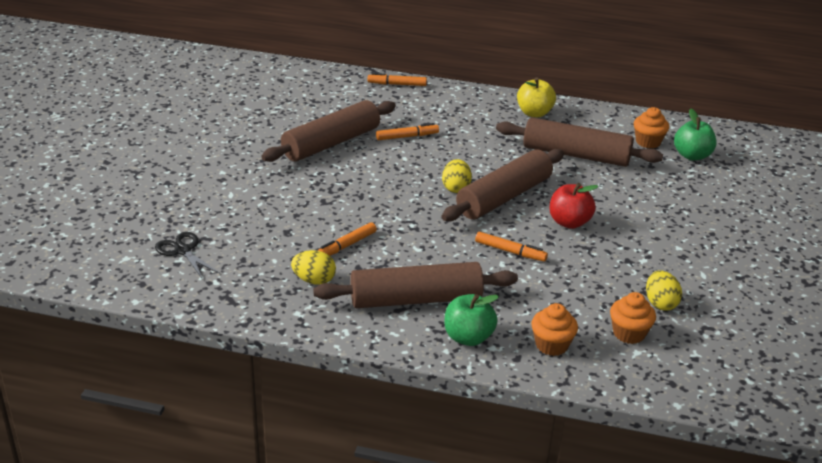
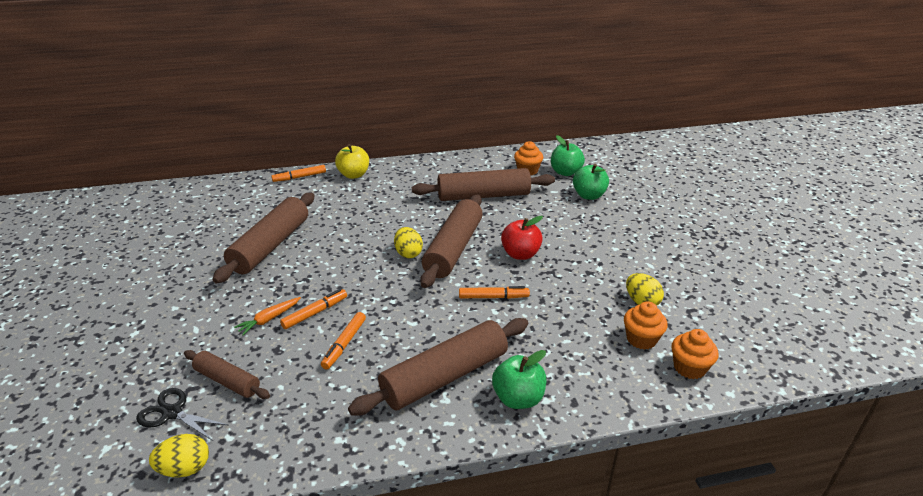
camera: 25 degrees left, 0 degrees up
(235, 242) = (227, 381): none -> brown rolling pin
(294, 205) = (269, 319): none -> orange carrot
(314, 280) = (334, 394): yellow egg -> yellow egg (185, 468)
(407, 137) = (336, 220): orange marker -> orange marker (315, 313)
(534, 113) = (428, 171): yellow apple -> yellow apple (354, 175)
(551, 345) = (592, 376): orange cupcake -> orange cupcake (689, 368)
(697, 187) = (589, 195): none -> green apple

